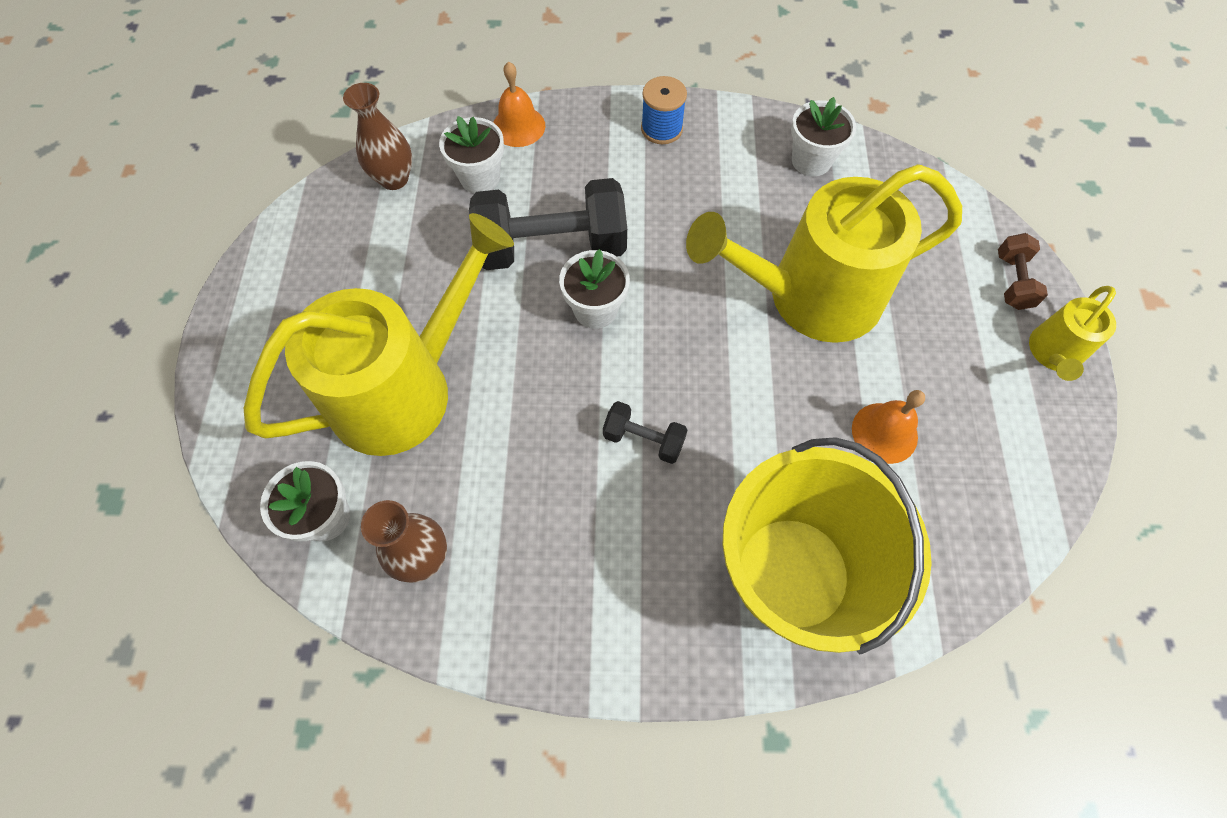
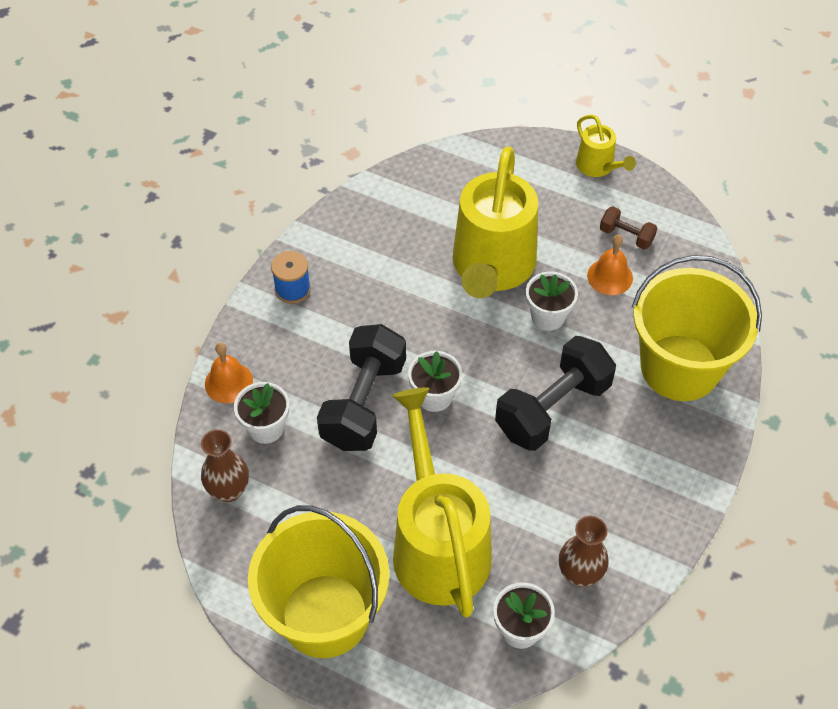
camera: 65 degrees left, 10 degrees down
(281, 317) = (325, 615): none -> yellow bucket
(643, 439) = (553, 408): black dumbbell -> black dumbbell, size x2.10
(811, 161) = (379, 214): white flower pot -> white flower pot (548, 317)
(1012, 281) = (537, 158): brown dumbbell -> brown dumbbell (626, 236)

